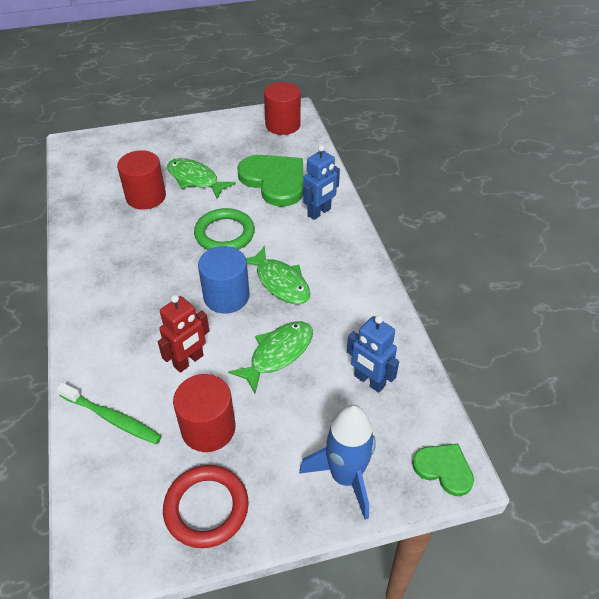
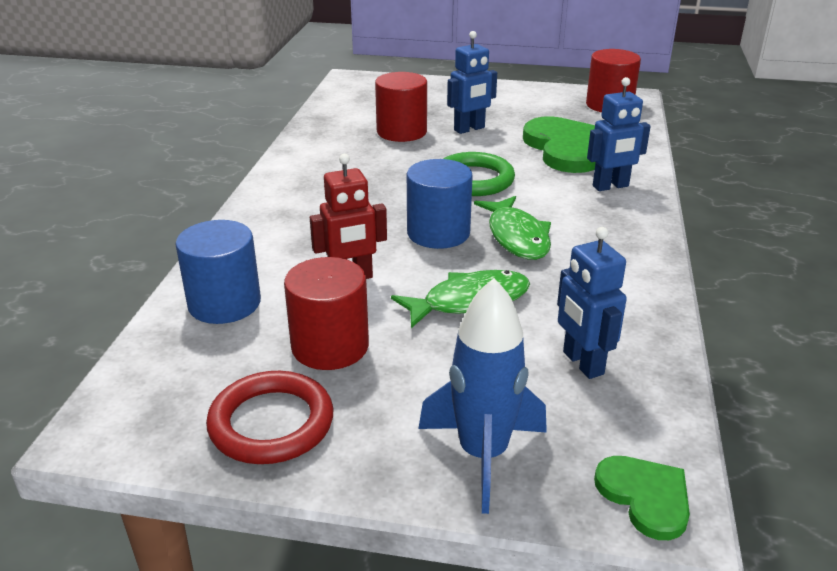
camera: 25 degrees right, 15 degrees down
(112, 418) = (224, 303): green toothbrush -> blue cylinder
(195, 179) = (469, 129): green fish -> blue robot

